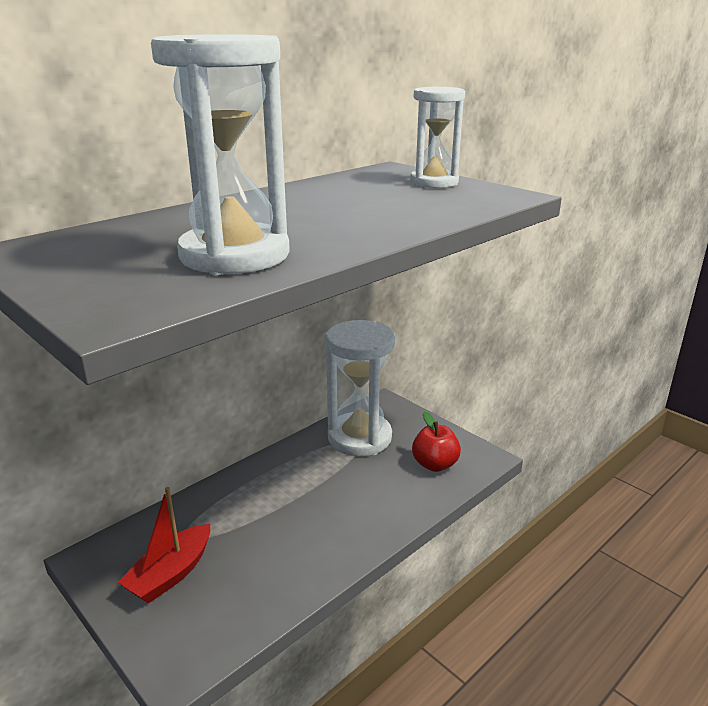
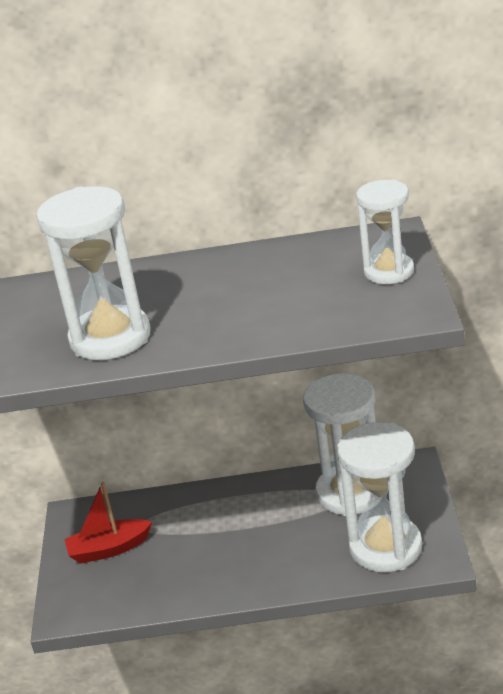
camera: 45 degrees right, 5 degrees up
(435, 464) = (385, 547): red apple -> white hourglass

